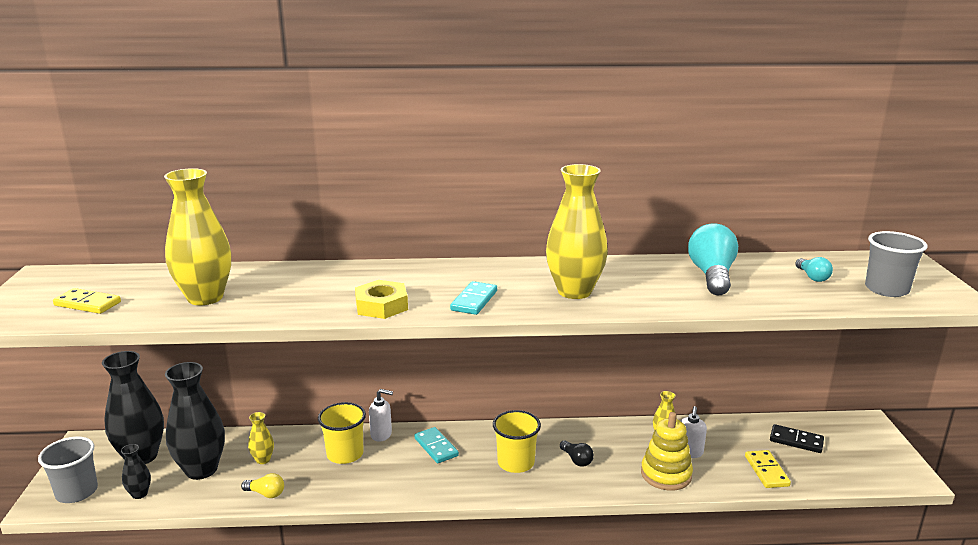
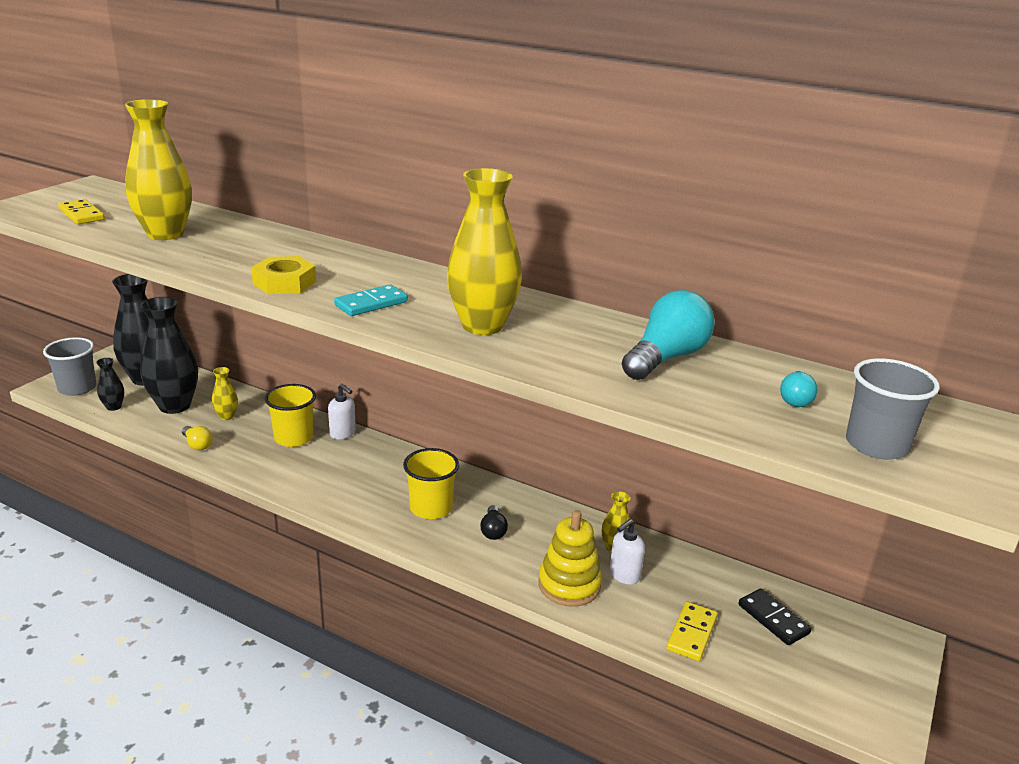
camera: 30 degrees right, 5 degrees up
(436, 447) = (376, 463): turquoise domino -> none

